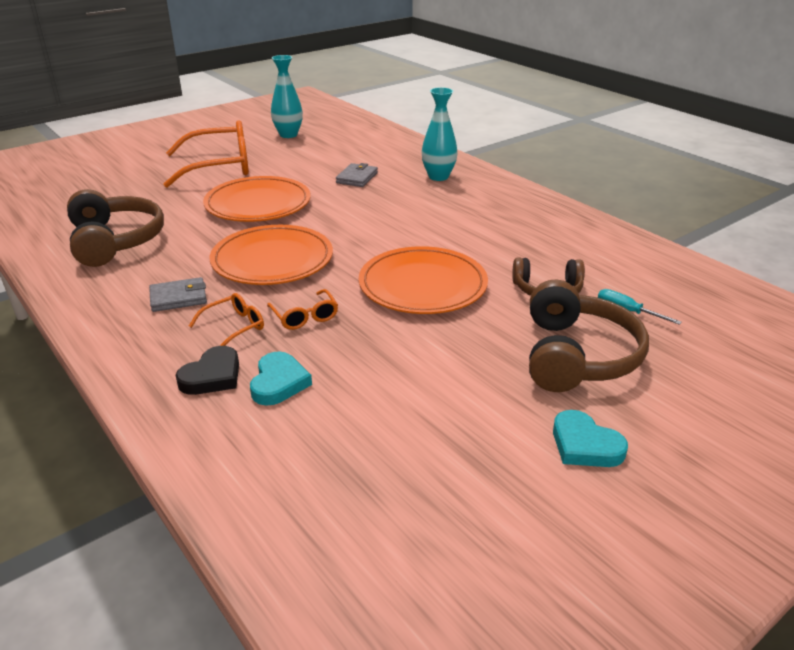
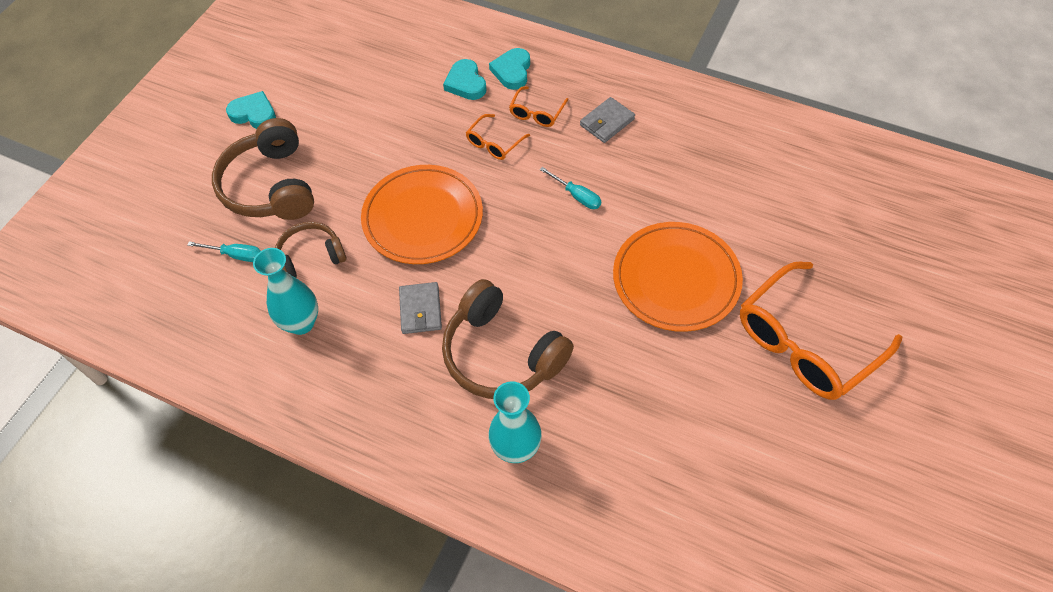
camera: 155 degrees right, 25 degrees up
(115, 241) = (740, 161): brown headphones -> brown headphones (502, 353)
(212, 376) = (512, 71): black heart -> turquoise heart
(272, 260) = (576, 196): orange plate -> turquoise screwdriver
(288, 135) = (819, 492): turquoise vase -> turquoise vase (301, 323)
(305, 316) = (494, 143): orange glasses -> orange glasses turned 90 degrees counterclockwise
(357, 178) = (616, 394): grey wallet -> grey wallet (420, 310)

